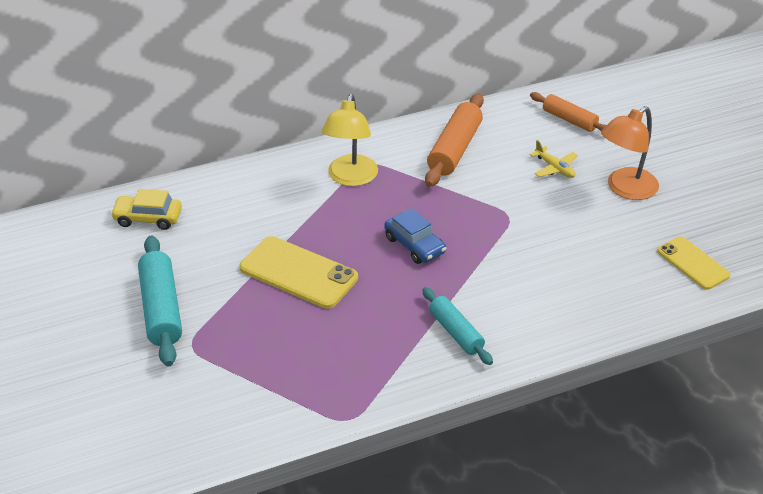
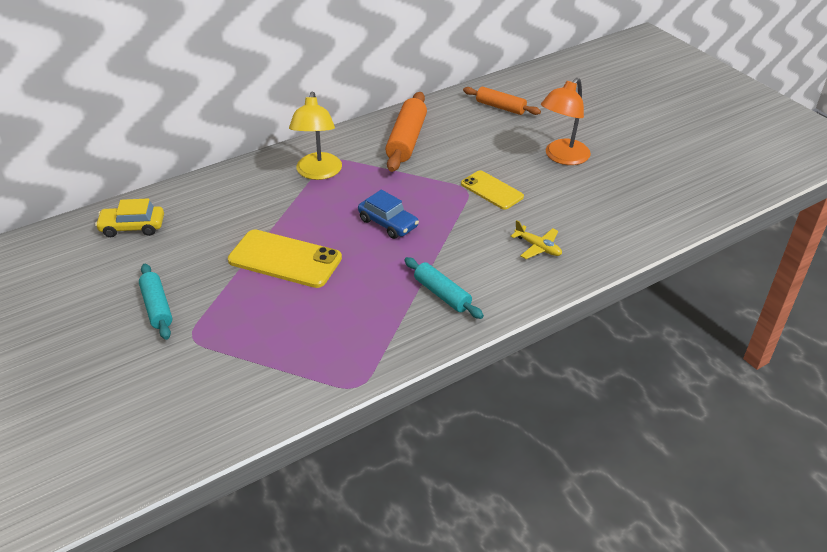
camera: 10 degrees left, 0 degrees up
(161, 309) = (157, 307): turquoise rolling pin -> turquoise rolling pin, size x0.64
(554, 168) = (497, 147): yellow plane -> yellow plane (538, 247)
(693, 263) = (636, 211): yellow phone -> yellow phone (492, 190)

